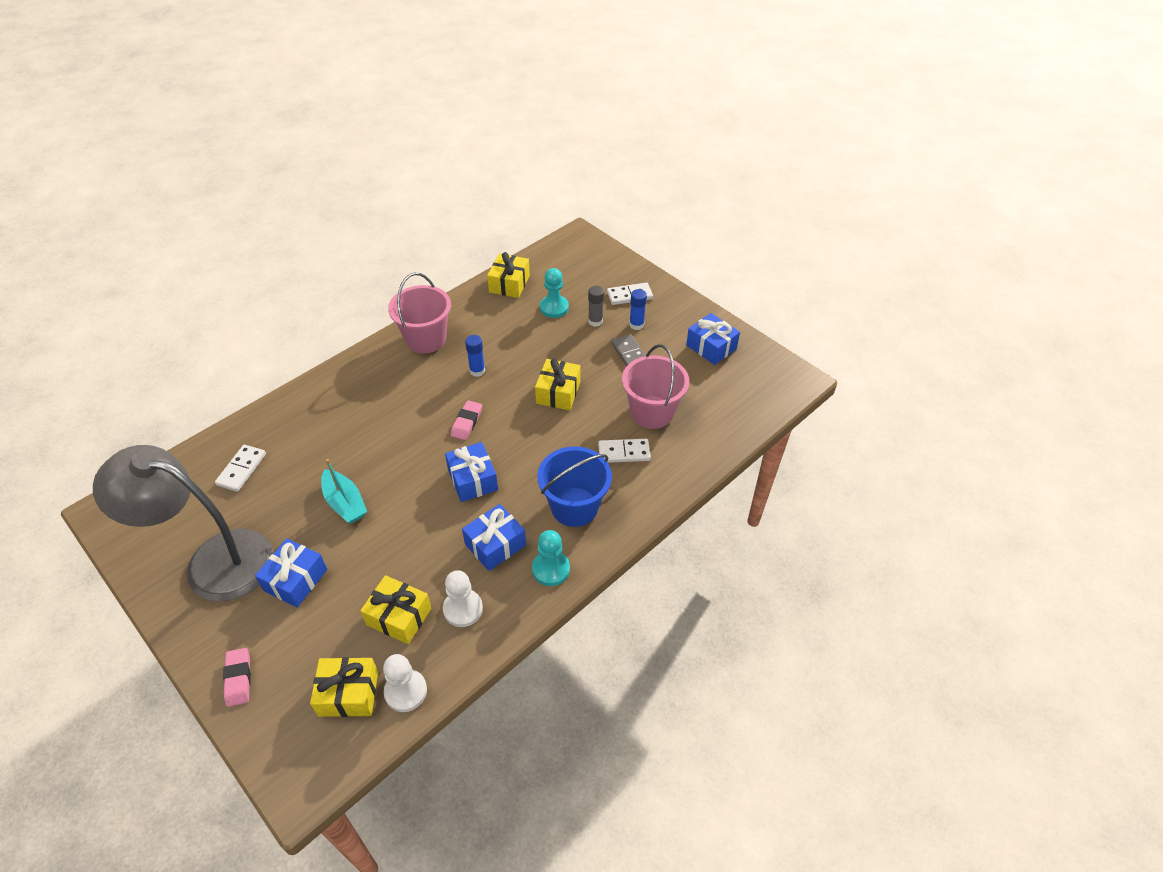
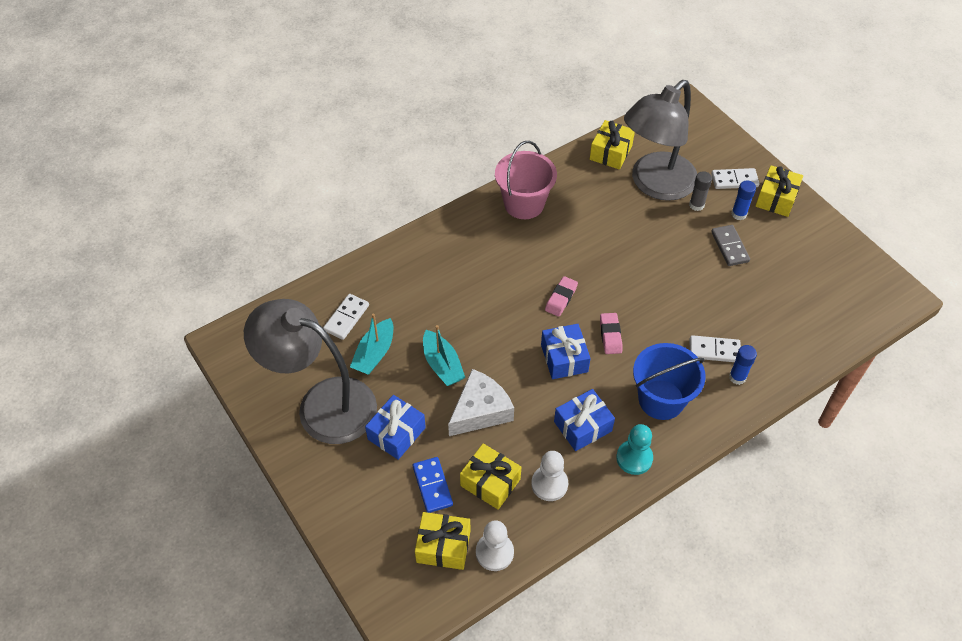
camera: 10 degrees right, 5 degrees up
(238, 679) = (346, 517): pink eraser -> pink eraser (610, 335)
(272, 501) = (374, 353): none -> turquoise boat
(335, 630) = (432, 486): none -> blue domino
(386, 544) = (480, 410): none -> white cheese
(477, 371) = (573, 245): blue glue stick -> blue glue stick (737, 377)
(554, 308) = (655, 185): turquoise pawn -> grey lamp
(558, 392) = (653, 278): yellow gift -> yellow gift (776, 198)
(652, 412) = (746, 312): pink bucket -> none
(711, 347) = (814, 248): blue gift -> none

